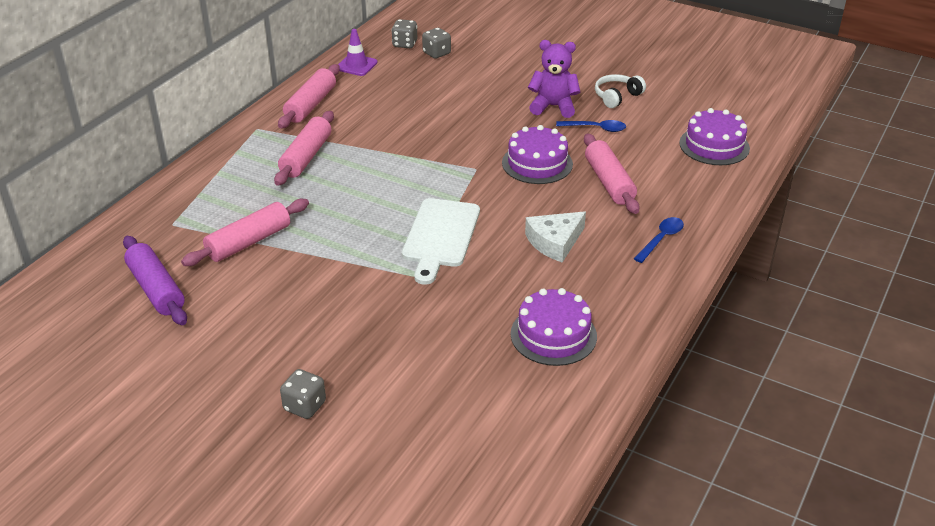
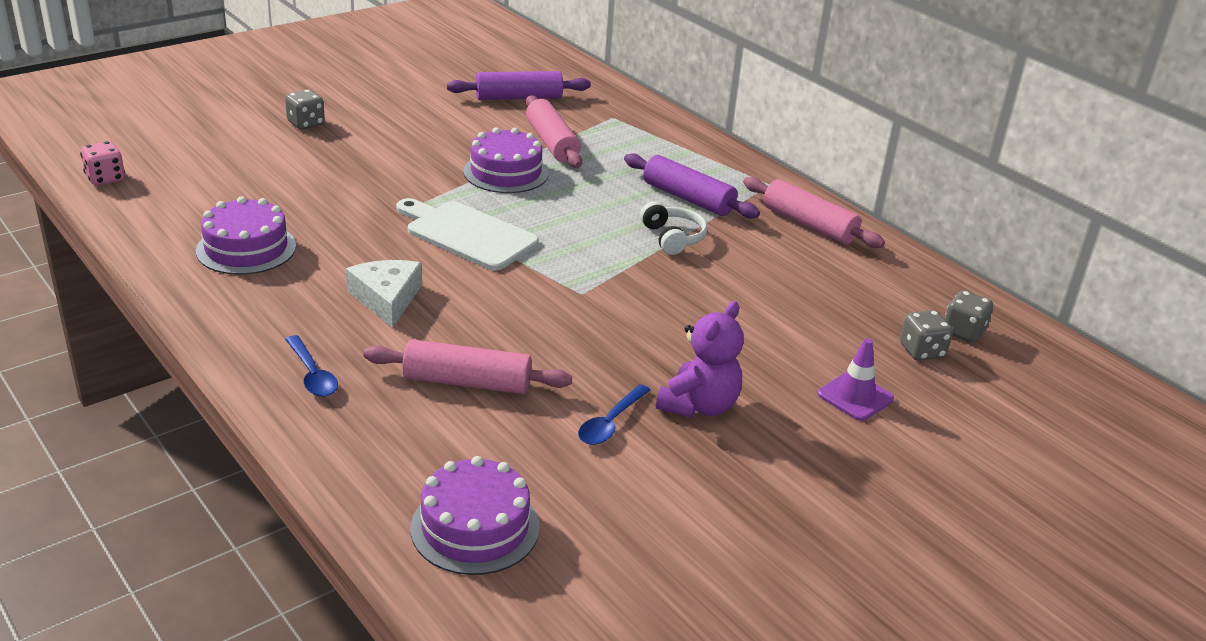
camera: 110 degrees right, 5 degrees down
(306, 157) = (688, 198): pink rolling pin -> purple rolling pin
(356, 65) = (906, 278): purple traffic cone -> purple traffic cone (855, 396)
(518, 488) = (105, 178): none -> pink dice
(537, 163) = (558, 340): purple cake -> purple cake (506, 172)
(617, 97) = (693, 483): white headphones -> white headphones (673, 238)

